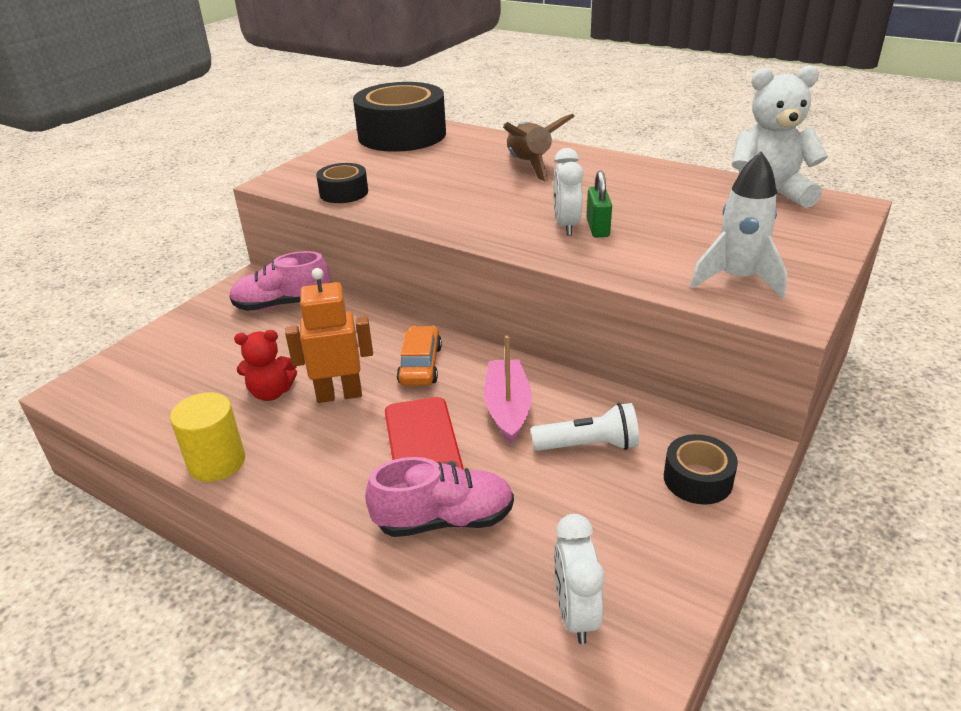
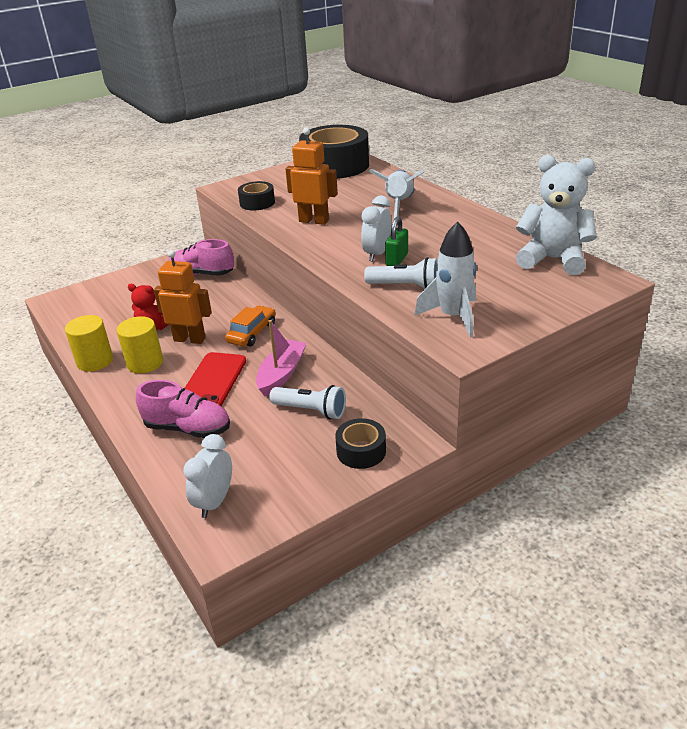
camera: 25 degrees right, 0 degrees up
(299, 444) = (145, 363): none -> yellow cylinder
(444, 201) = (314, 221): none -> orange robot
(529, 165) = (399, 204): brown rocket -> white rocket
(642, 256) = (405, 286): none -> white flashlight

